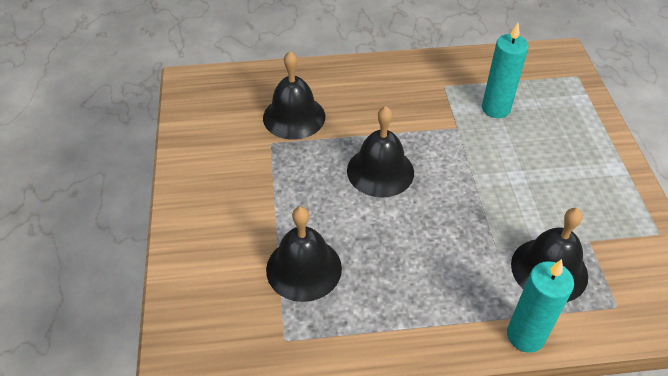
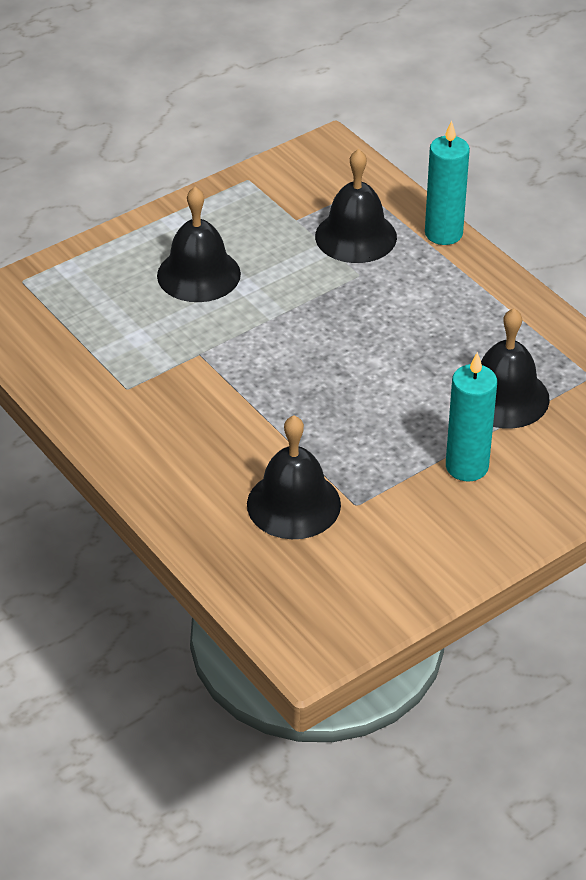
camera: 120 degrees left, 5 degrees down
(380, 171) = (323, 391): black bell -> black bell (198, 274)
(496, 108) = (139, 332): turquoise candle -> turquoise candle (467, 467)

